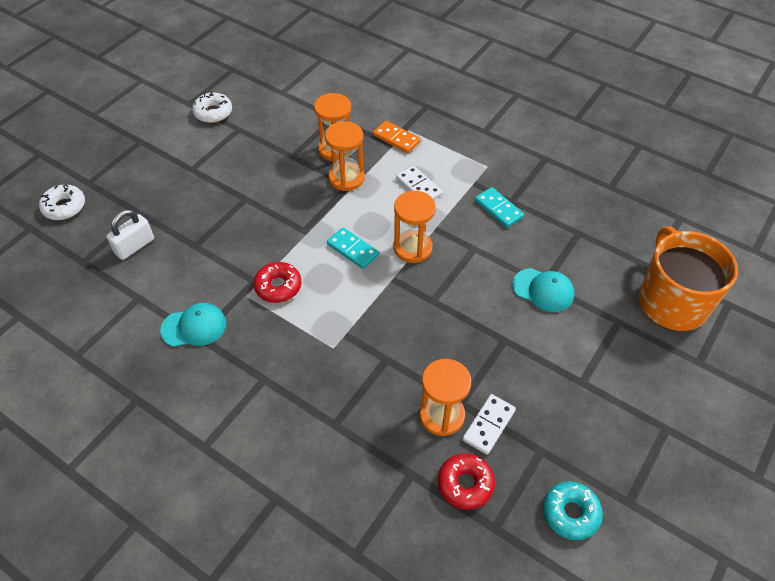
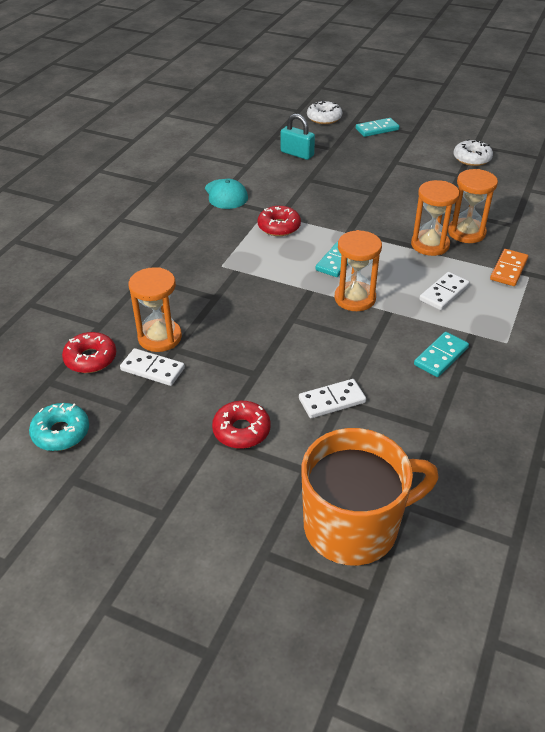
camera: 80 degrees right, 10 degrees down
(117, 167) = (377, 129): none -> turquoise domino
(134, 246) = (297, 154): white padlock -> turquoise padlock
(543, 290) = (332, 400): turquoise cap -> white domino
(574, 360) = (241, 430): none -> red donut

